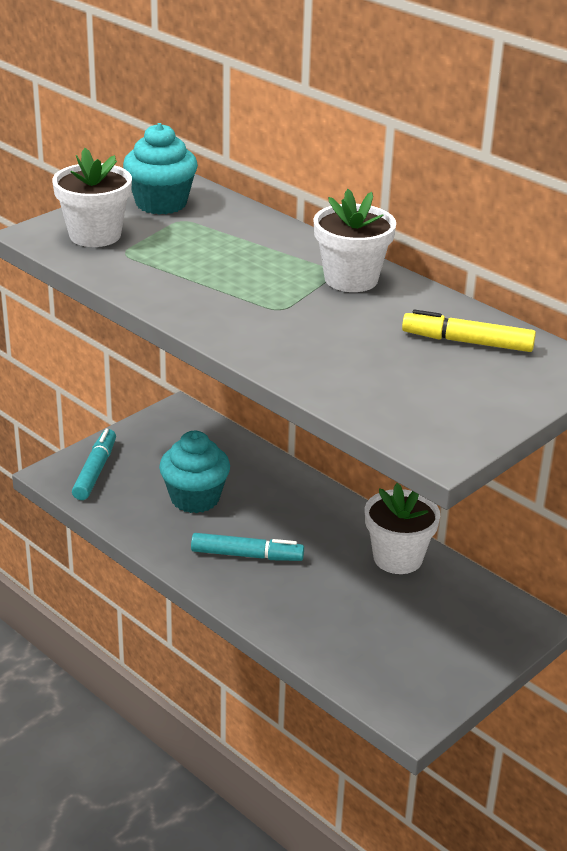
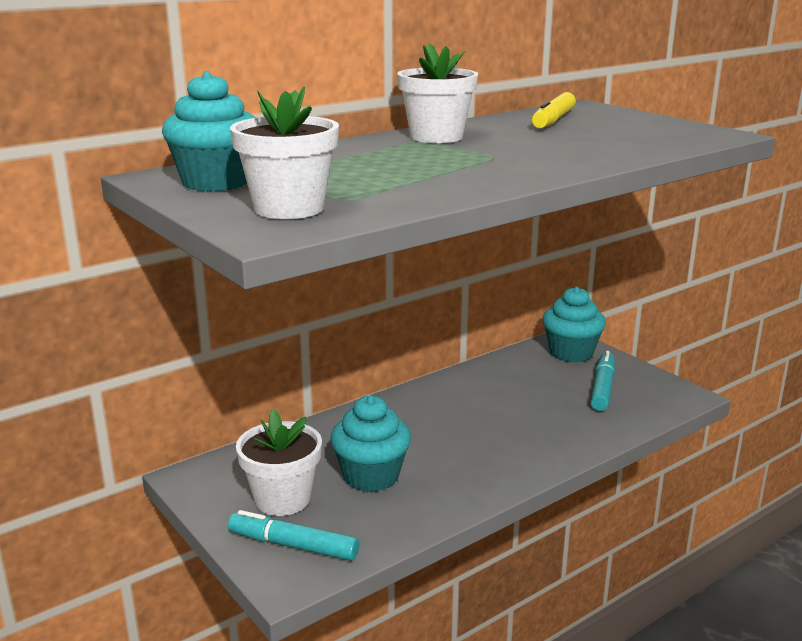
camera: 80 degrees left, 10 degrees down
(247, 555) = (475, 452): turquoise marker -> turquoise marker (602, 388)
(398, 558) = (485, 380): white flower pot -> white flower pot (282, 499)
(494, 625) = (571, 353): none -> turquoise cupcake

